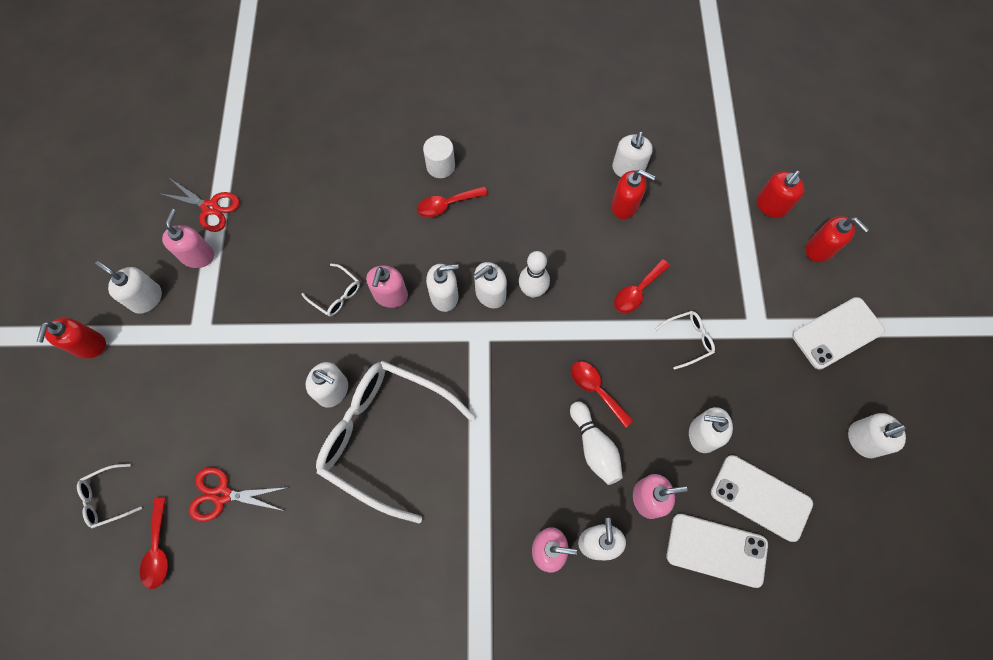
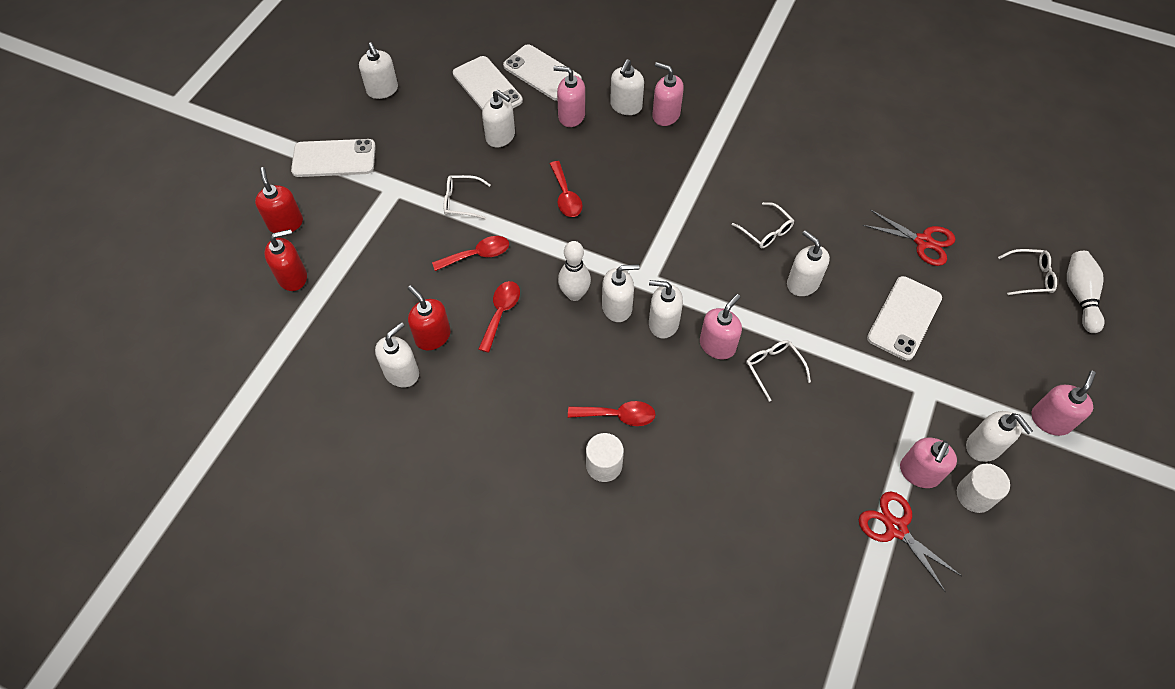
camera: 155 degrees left, 10 degrees down
(89, 345) = (1050, 420): red soap dispenser -> pink soap dispenser
(152, 256) = (974, 495): none -> white cylinder
(158, 549) = (984, 224): red spoon -> red spoon (501, 313)
(229, 394) = (904, 318): none -> white phone
(385, 436) = (766, 231): white glasses -> white glasses, size x0.41
(594, 447) = (592, 160): white bowling pin -> white bowling pin (1079, 296)
(862, 440) = (382, 90): white soap dispenser -> white soap dispenser turned 60 degrees clockwise

